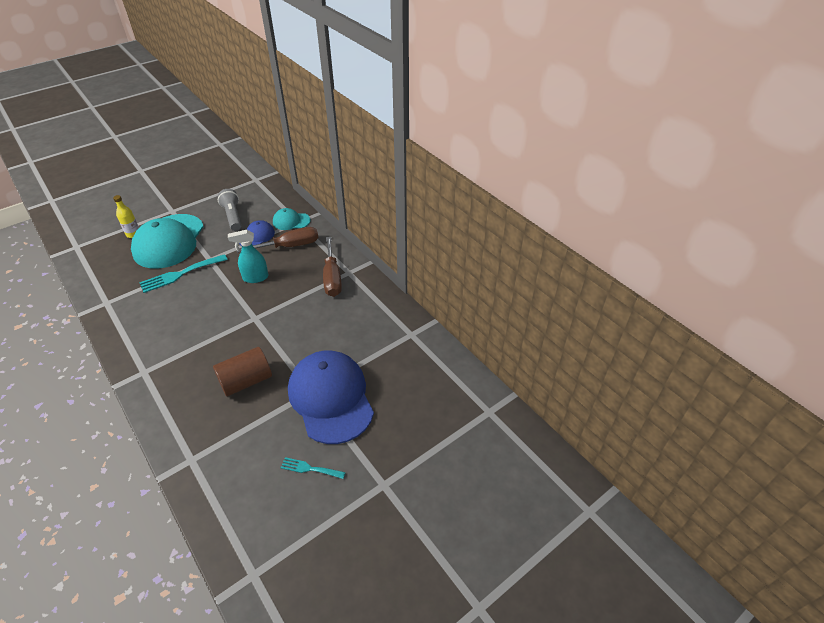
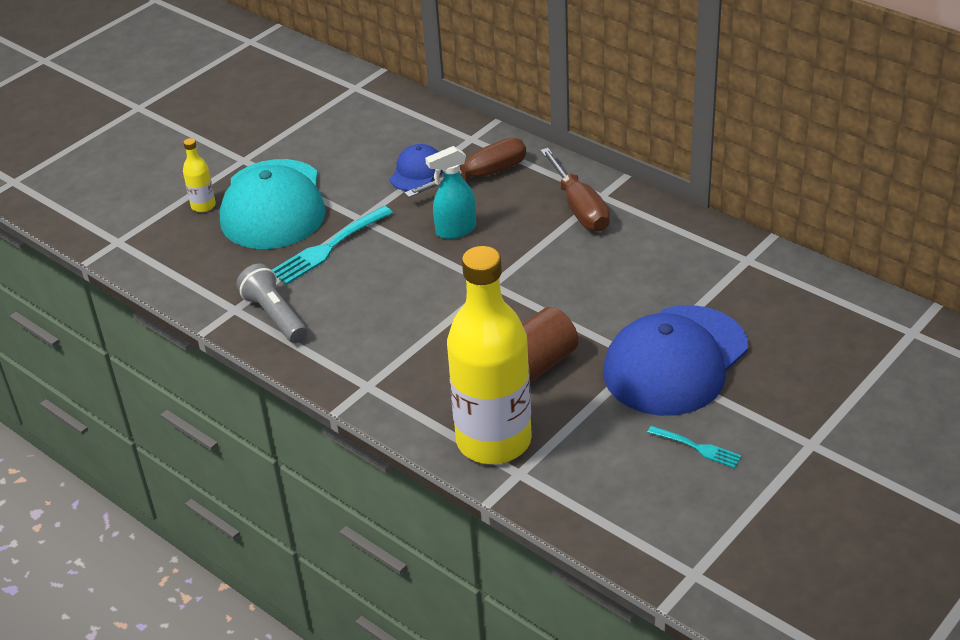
camera: 10 degrees left, 5 degrees down
(190, 431) = (493, 441): none -> yellow bottle
(232, 216) = (355, 149): grey flashlight -> grey flashlight (275, 316)
(291, 221) = (459, 140): turquoise cap -> none
(310, 468) = (698, 448): turquoise fork -> turquoise fork turned 150 degrees counterclockwise
(330, 398) = (675, 361): blue cap -> blue cap turned 105 degrees counterclockwise

